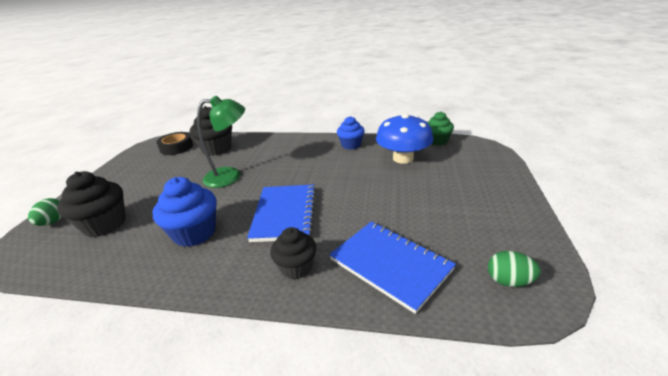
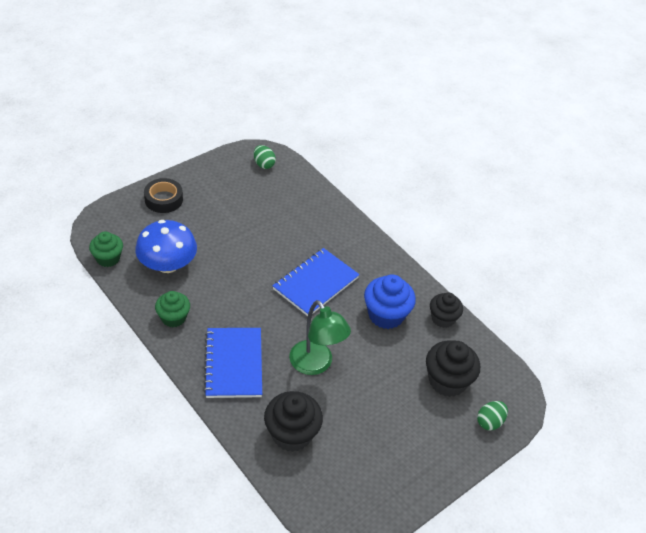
camera: 145 degrees left, 15 degrees up
(176, 147) = (329, 484): black tape -> black tape (163, 199)
(230, 176) = (316, 365): green lamp -> green lamp turned 150 degrees counterclockwise
(296, 267) = (347, 242): black cupcake -> black cupcake (443, 318)
(351, 145) = (173, 318): blue cupcake -> green cupcake
(390, 264) = (300, 207): blue notebook -> blue notebook (233, 364)

